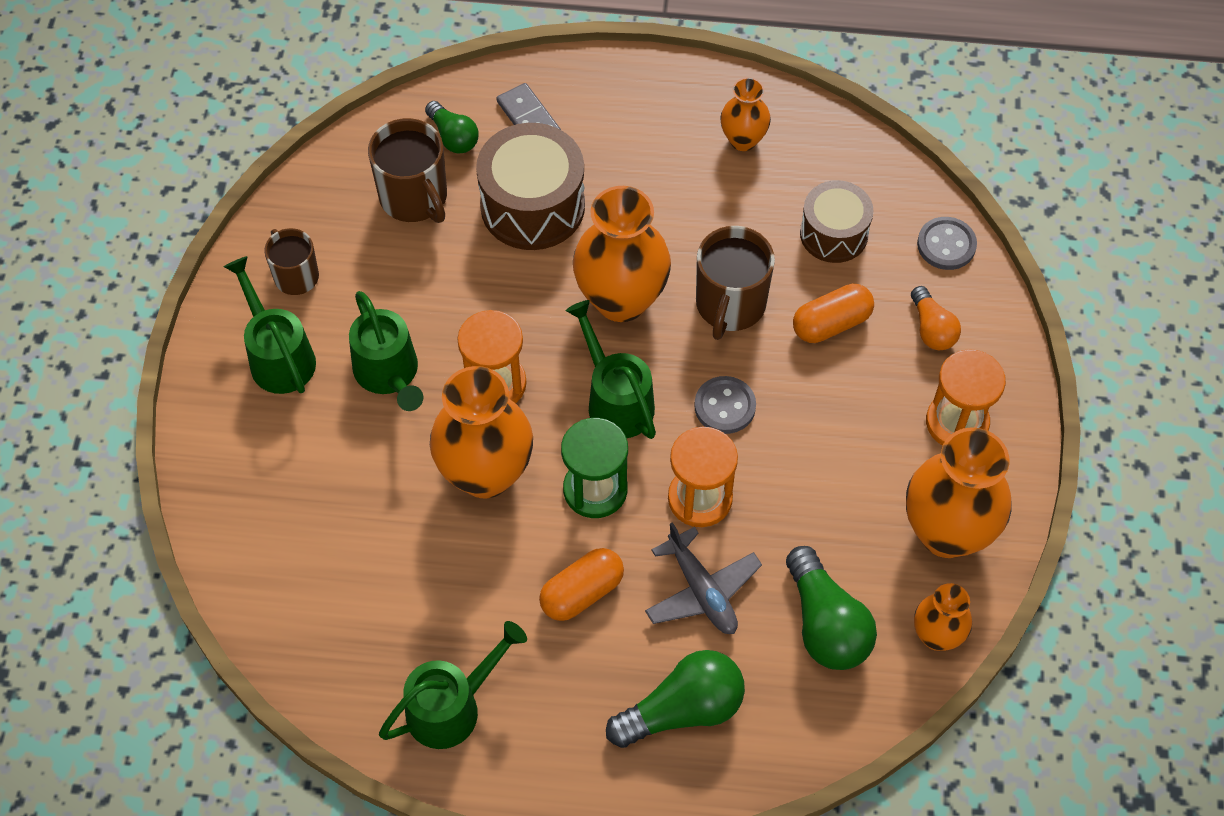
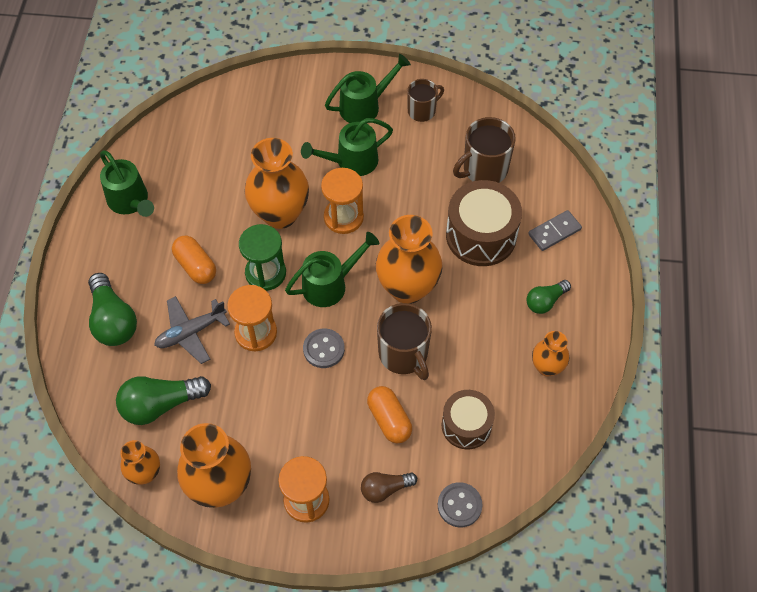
camera: 90 degrees right, 0 degrees up
(453, 137) = (535, 189): green light bulb -> green light bulb (545, 301)
(730, 305) = (404, 354): brown mug -> brown mug turned 135 degrees counterclockwise
(932, 329) = (385, 489): orange light bulb -> brown light bulb

